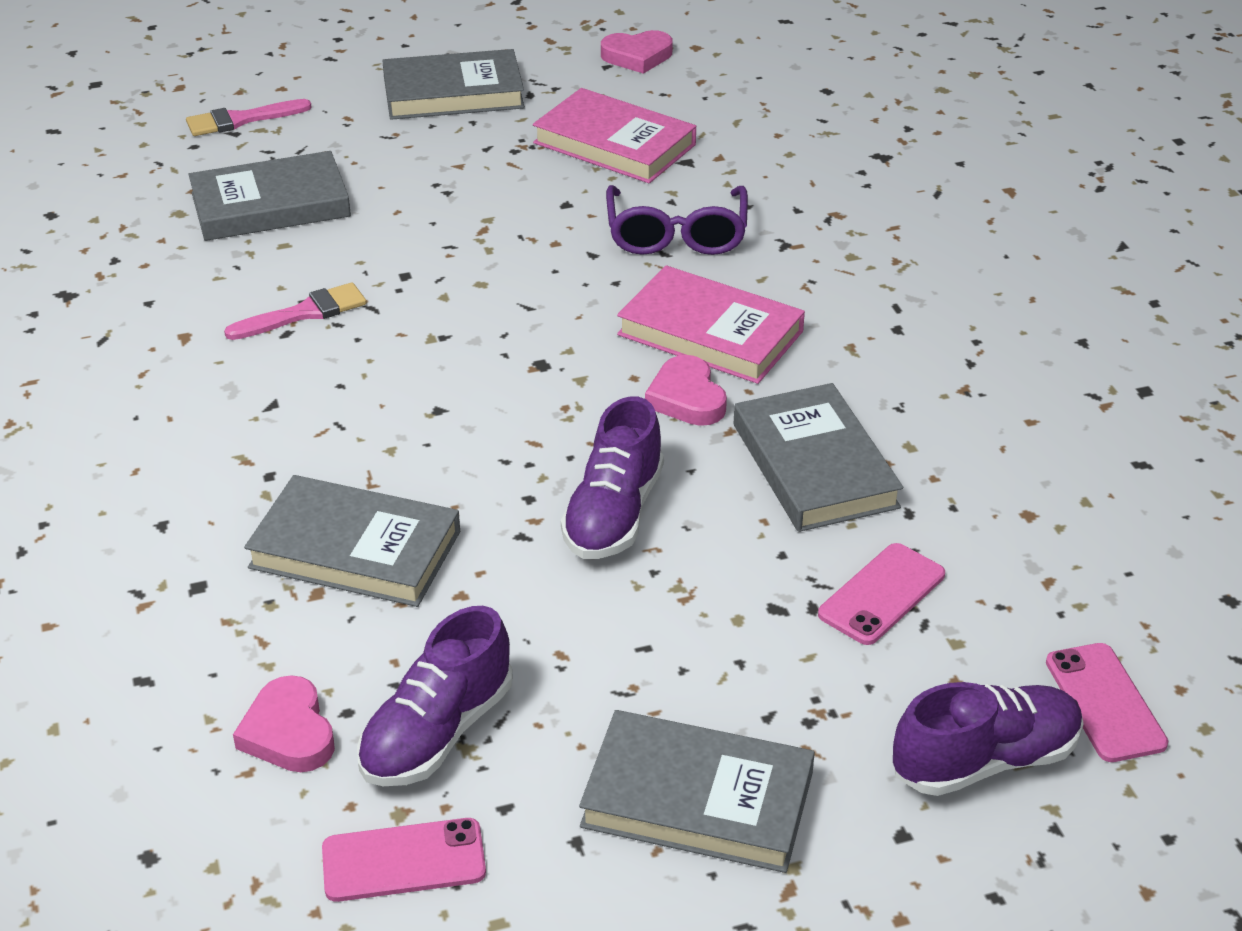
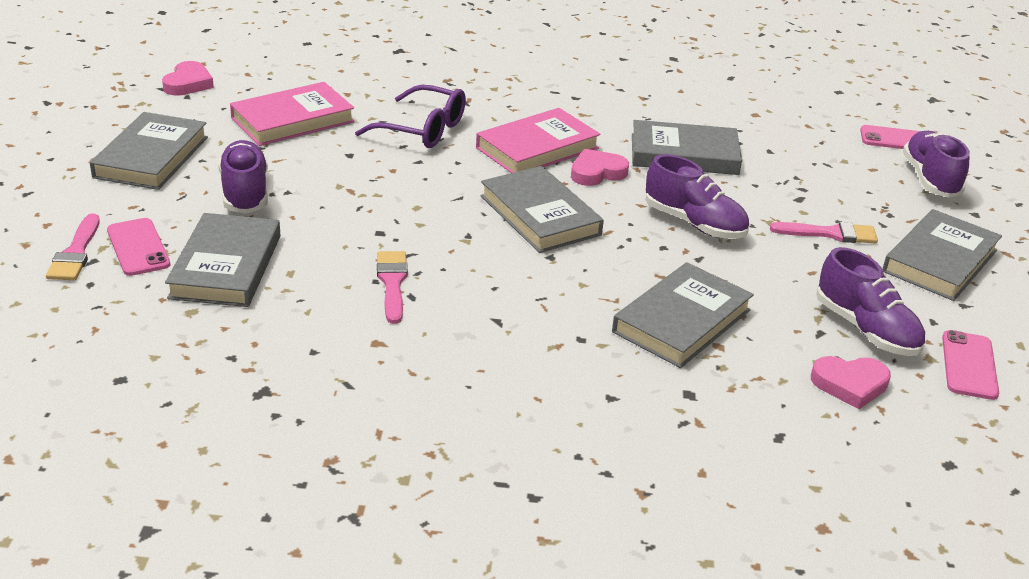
camera: 70 degrees left, 5 degrees down
(423, 168) = (245, 193): none -> purple shoe
(532, 378) = (540, 215): none -> grey book
(686, 398) = (597, 172): pink heart -> pink heart turned 150 degrees clockwise
(690, 658) = (830, 234): none -> pink brush
(882, 594) = (800, 168): pink phone -> pink phone (138, 247)

